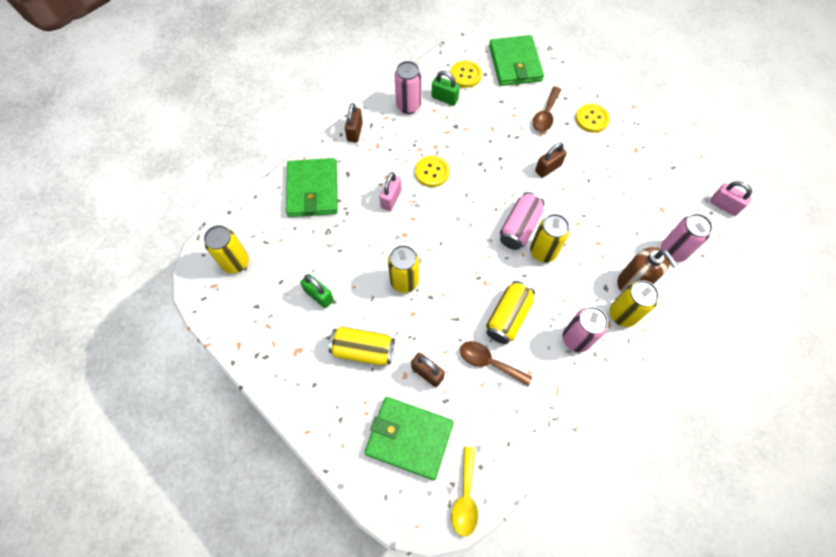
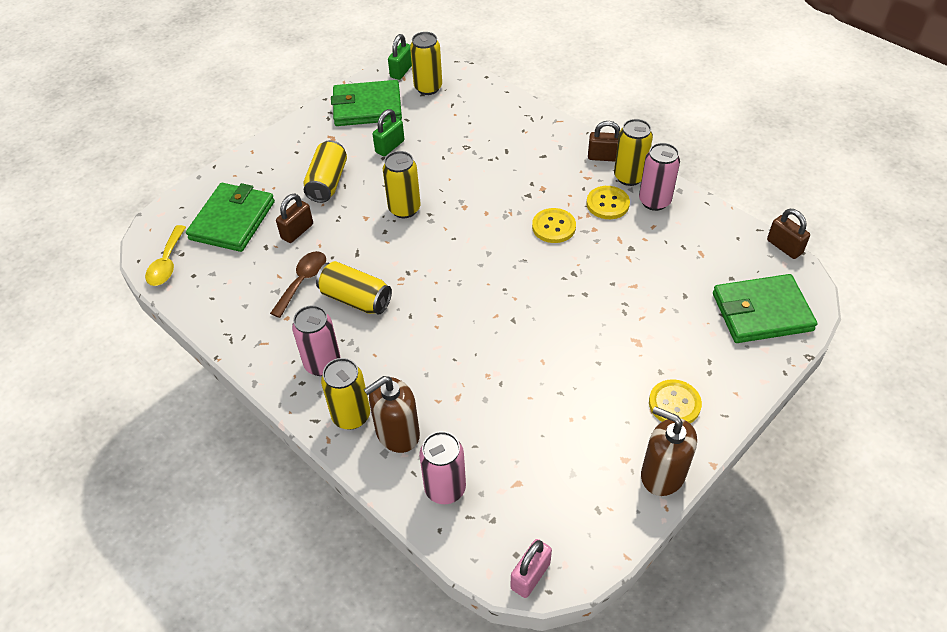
camera: 90 degrees right, 15 degrees down
(312, 190) = (518, 131): green wallet -> green wallet (367, 107)
(391, 199) = (511, 193): pink padlock -> none
(444, 98) = (675, 236): green padlock -> green padlock (401, 71)
(465, 75) = (723, 256): yellow button -> yellow button (607, 204)
(465, 497) = (167, 263): yellow spoon -> yellow spoon turned 90 degrees counterclockwise
(519, 227) = (478, 312): pink can -> none
(543, 252) = (443, 335): yellow can -> yellow can (629, 177)
(545, 115) = (670, 346): brown spoon -> none
(548, 168) = (574, 345): brown padlock -> brown padlock (784, 247)
(644, 132) = (662, 474): none -> brown soap dispenser

